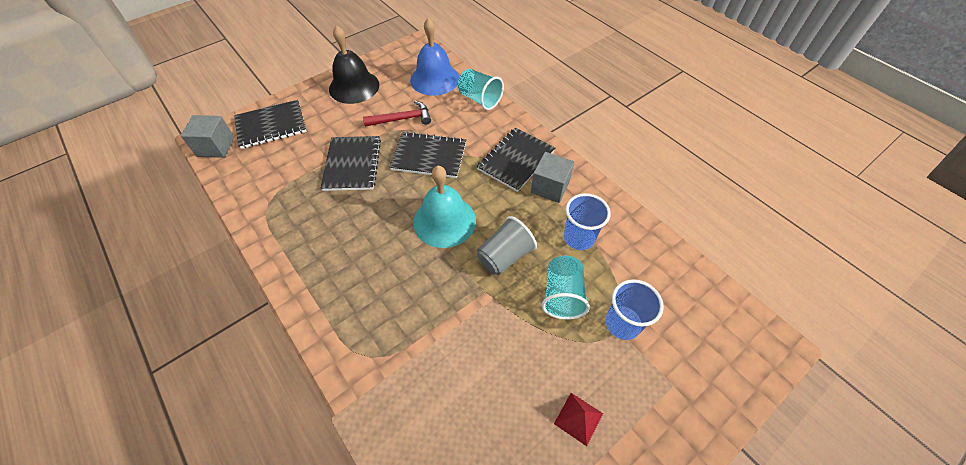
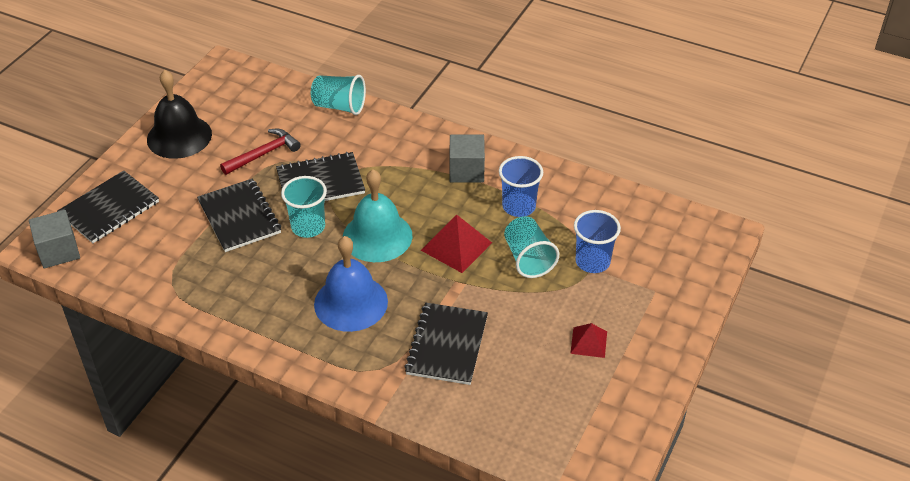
camera: 25 degrees left, 10 degrees down
(396, 192) = (308, 227): none -> turquoise cup
(434, 79) = (272, 99): blue bell -> blue bell (351, 303)
(504, 256) = (456, 246): grey cup -> red pyramid
(516, 160) = (417, 156): black notebook -> black notebook (447, 345)

